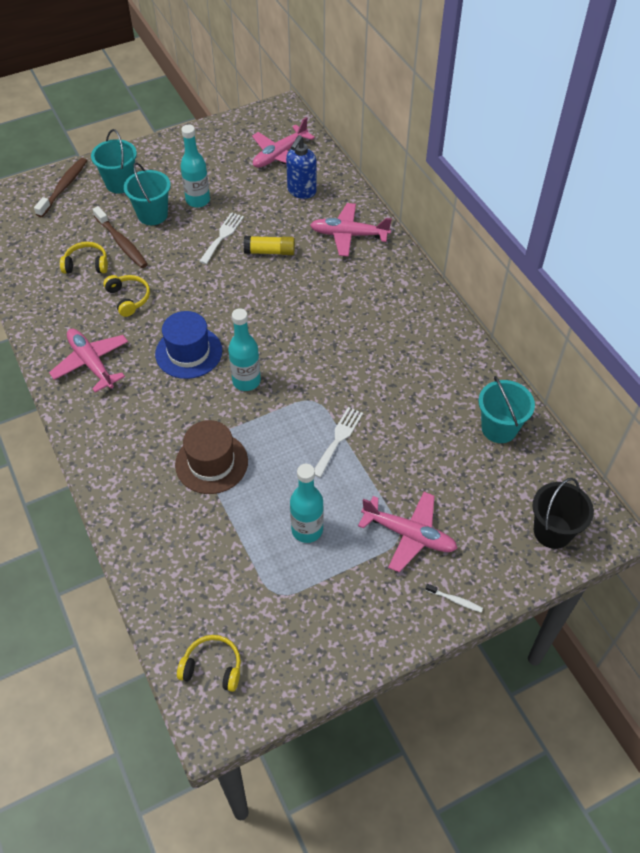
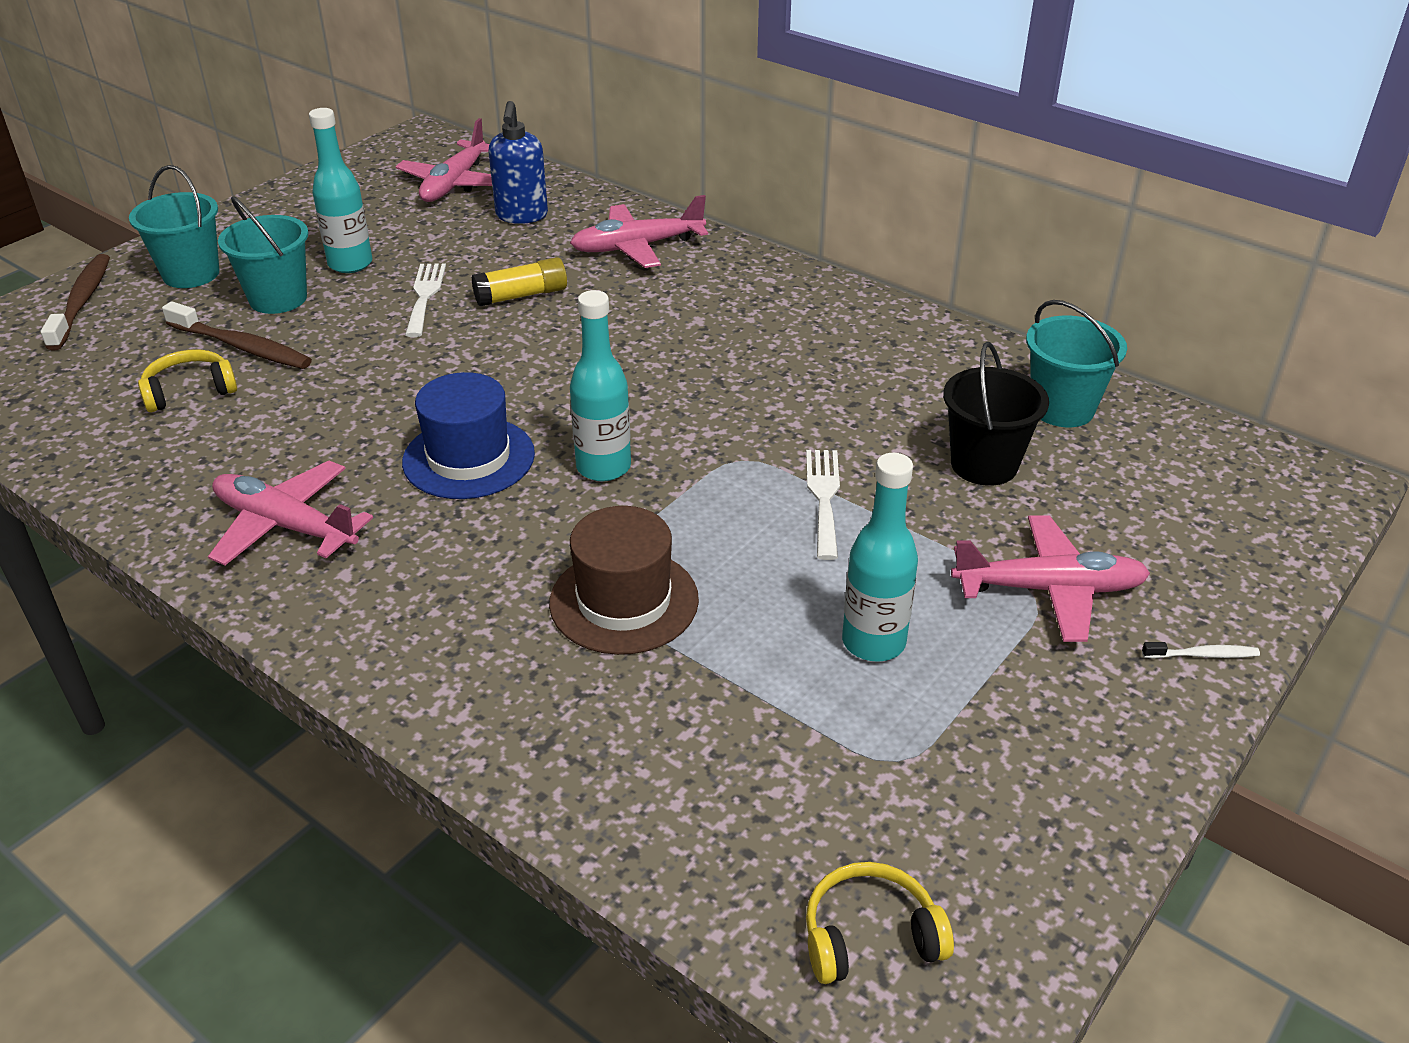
camera: 25 degrees left, 15 degrees down
(128, 298) = (303, 416): yellow headphones -> none
(552, 531) = (1258, 510): black bucket -> black bucket (984, 464)

